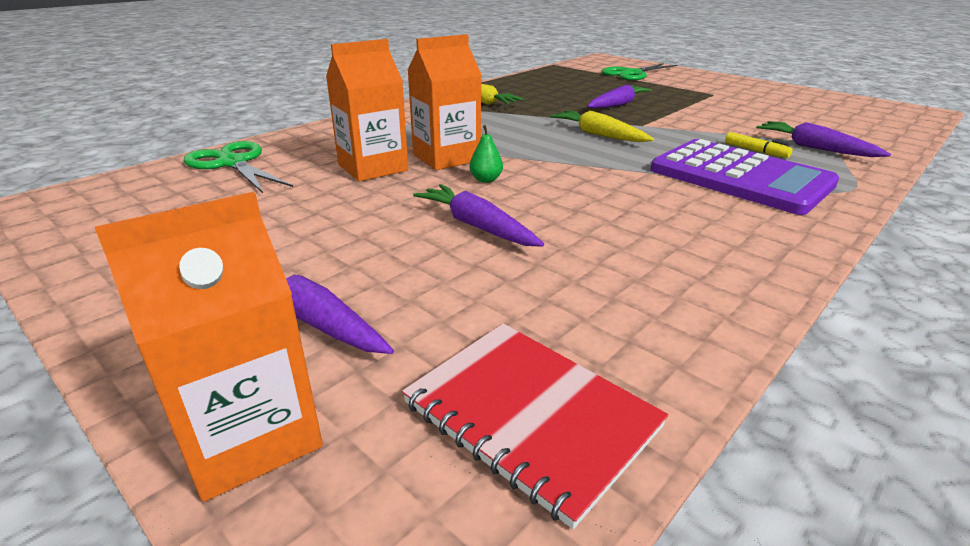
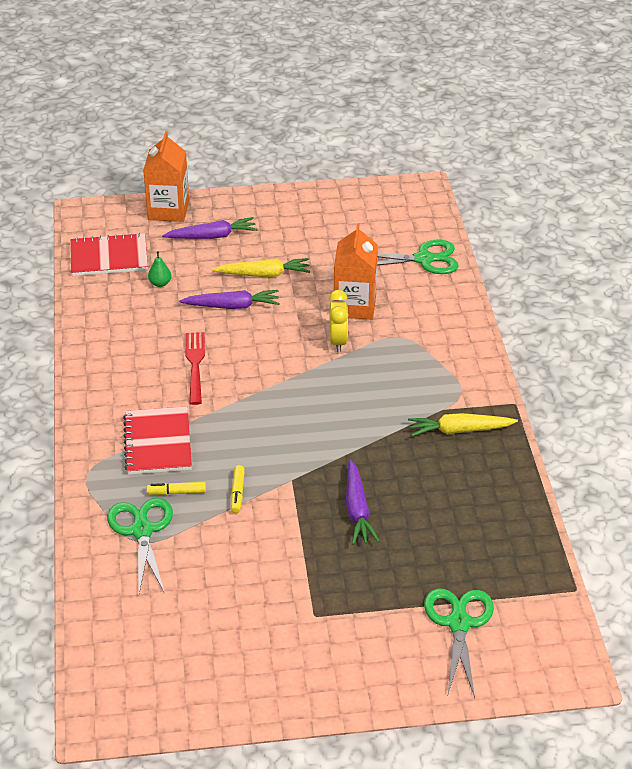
camera: 130 degrees right, 10 degrees up
(446, 158) = (338, 342): orange carton -> yellow clock
(486, 180) = (283, 339): green pear -> green pear (160, 283)
(598, 135) = (299, 439): yellow carrot -> yellow carrot (264, 274)
(614, 204) = (195, 365): none -> red fork
(697, 134) = (237, 493): none -> yellow marker
(740, 177) = (158, 443): purple calculator -> red notebook
(814, 148) = (142, 530): purple carrot -> green scissors

